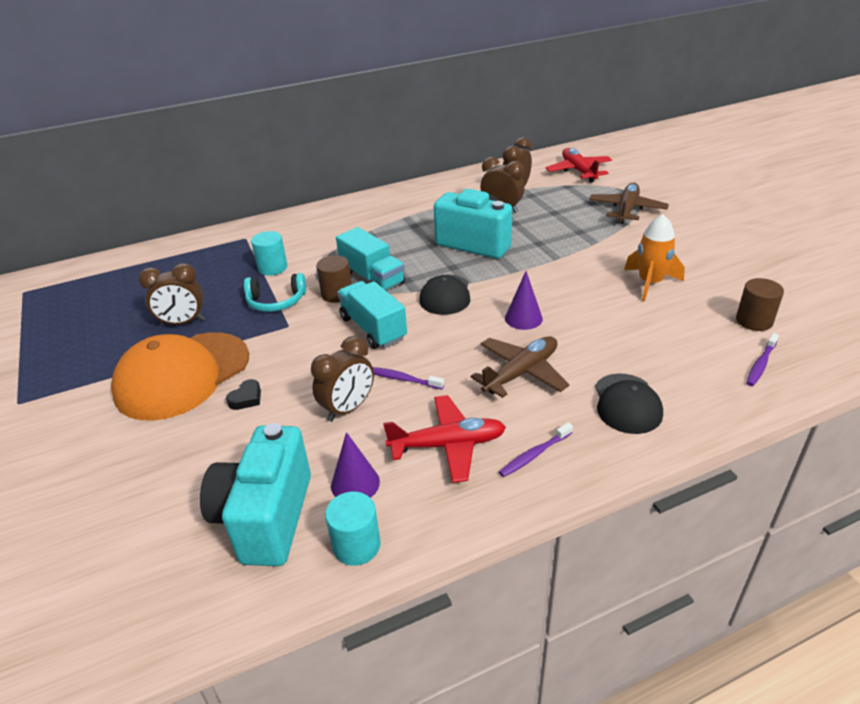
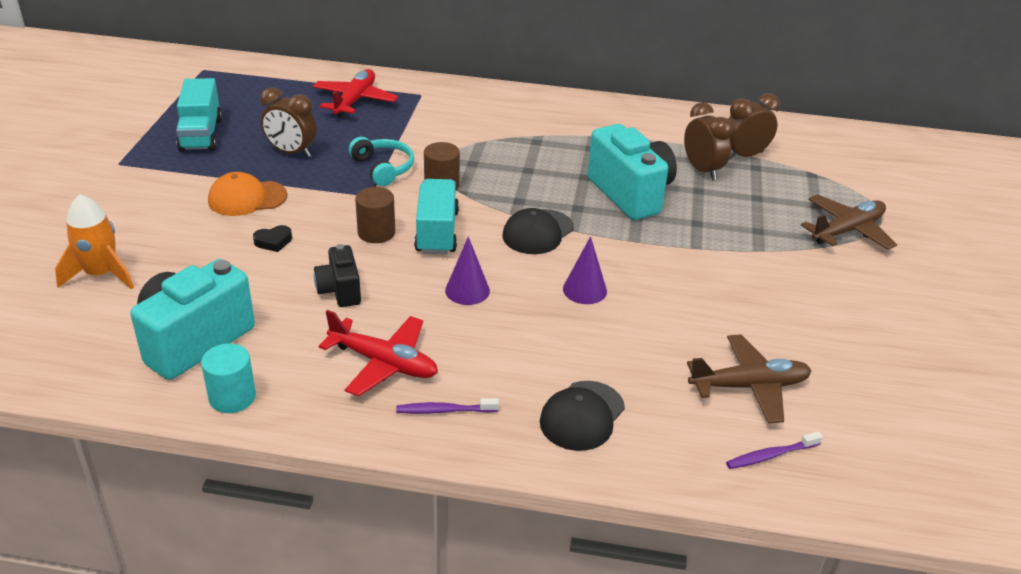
camera: 30 degrees right, 0 degrees up
(182, 375) = (247, 198): orange cap -> orange cap, size x0.56
(272, 268) = (414, 134): turquoise cylinder -> none
(276, 301) = (383, 168): turquoise headphones -> turquoise headphones turned 150 degrees counterclockwise
(348, 408) = (340, 291): brown clock -> black camera
(355, 483) = (280, 352): purple cone -> purple cone (467, 290)
(372, 278) = (490, 184): turquoise truck -> turquoise truck (201, 134)
(402, 379) = (411, 289): purple toothbrush -> none
(521, 373) = (519, 338): brown plane -> brown plane (749, 386)
(578, 171) = (849, 162): red plane -> red plane (355, 100)
(650, 283) = (763, 319): orange rocket -> orange rocket (101, 274)
(754, 321) = (827, 413): brown cylinder -> brown cylinder (376, 232)

